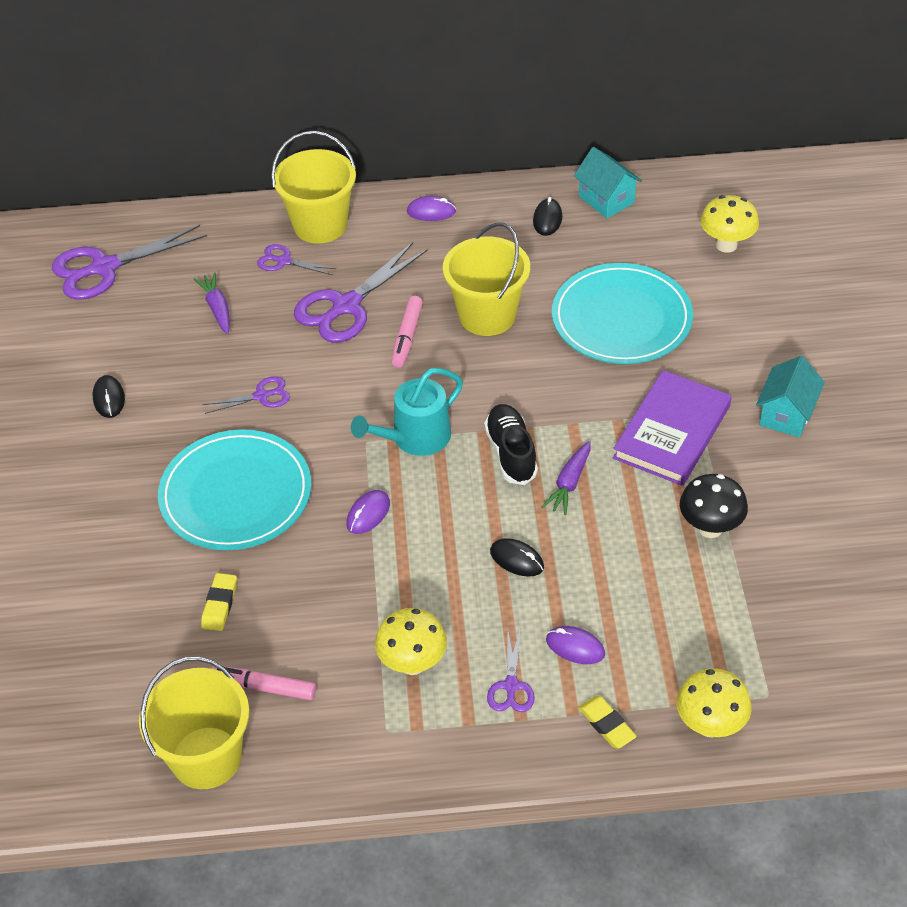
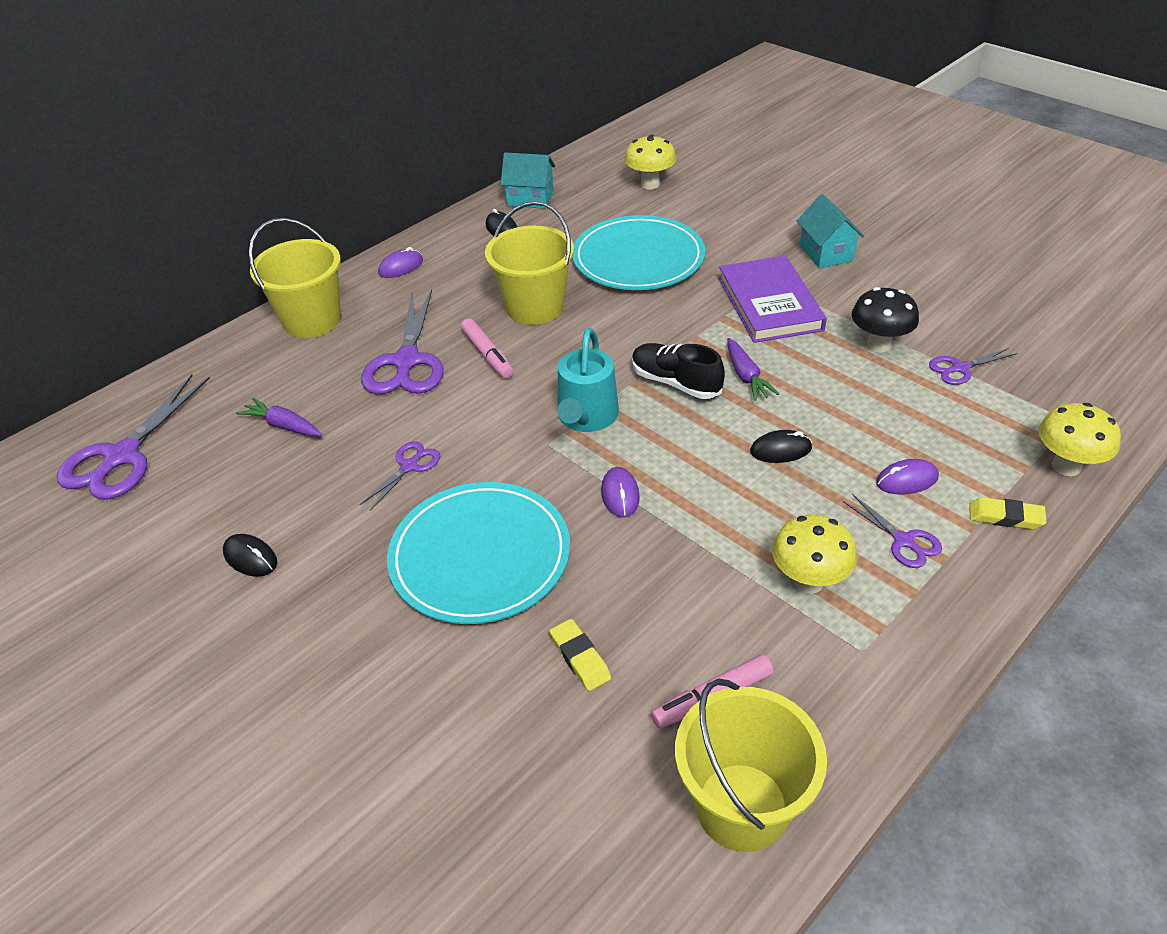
camera: 40 degrees left, 5 degrees down
(284, 261) = (308, 360): purple scissors -> purple scissors (960, 368)

